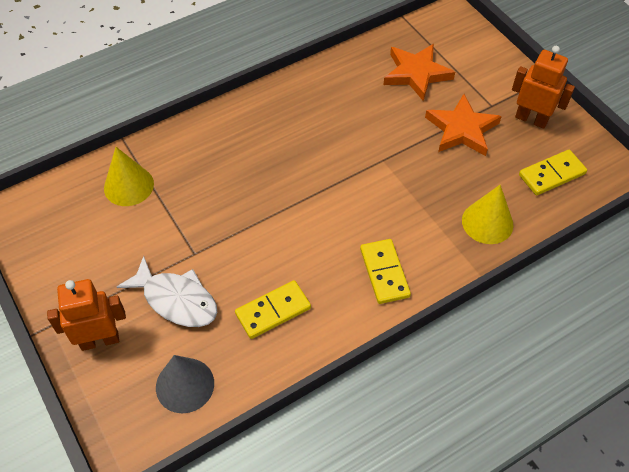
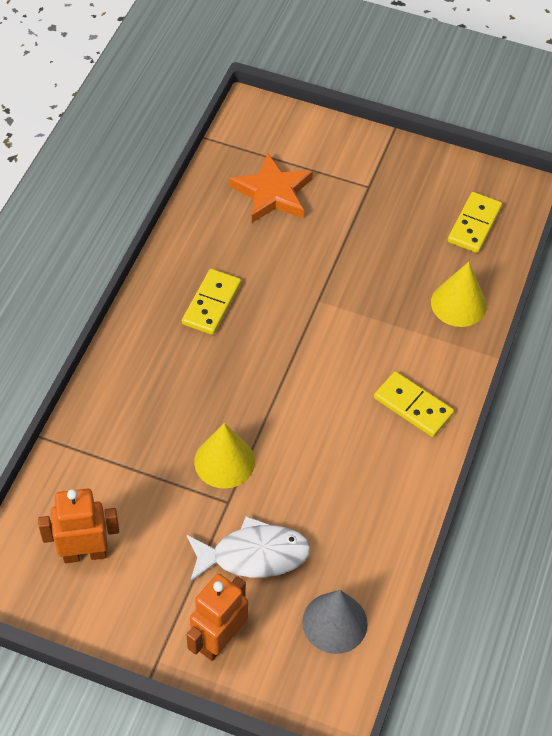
camera: 40 degrees left, 0 degrees up
(129, 186) = (97, 479): yellow cone -> yellow cone (224, 461)
(273, 311) = (349, 505): yellow domino -> yellow domino (211, 304)
(461, 129) = (362, 226): orange star -> none
(531, 119) = (414, 180): orange robot -> orange robot (84, 553)

